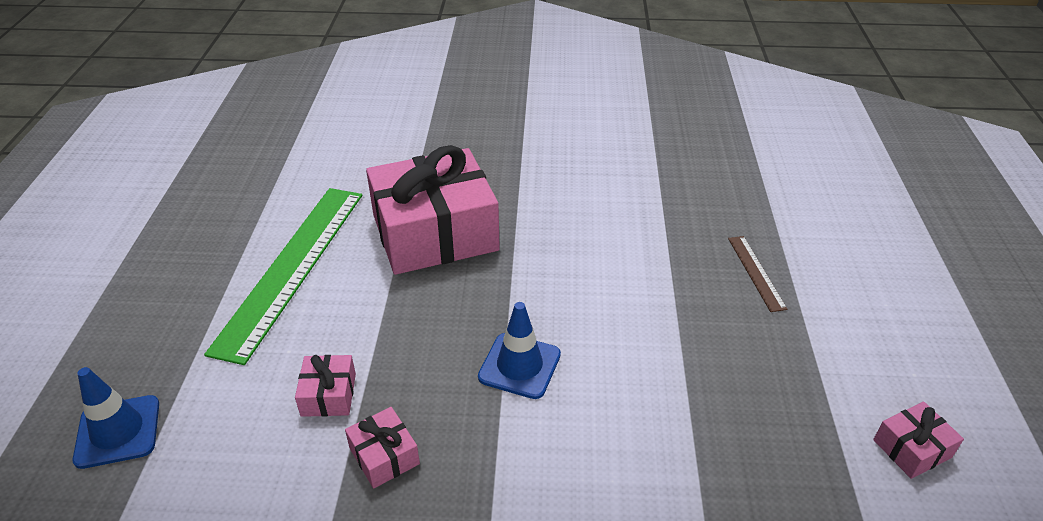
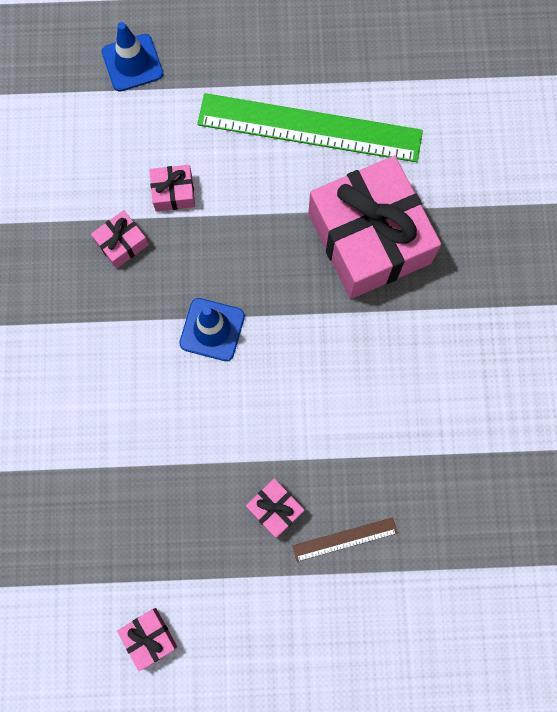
camera: 85 degrees right, 35 degrees up
(732, 323) = (275, 509): none -> pink gift

